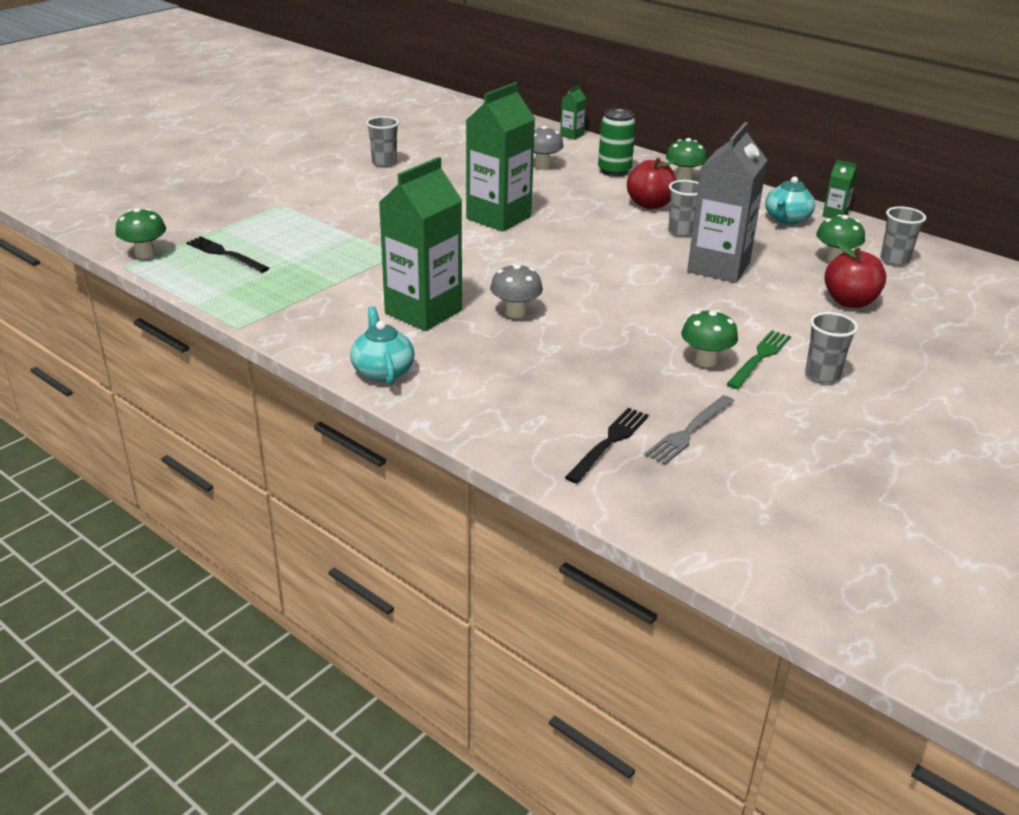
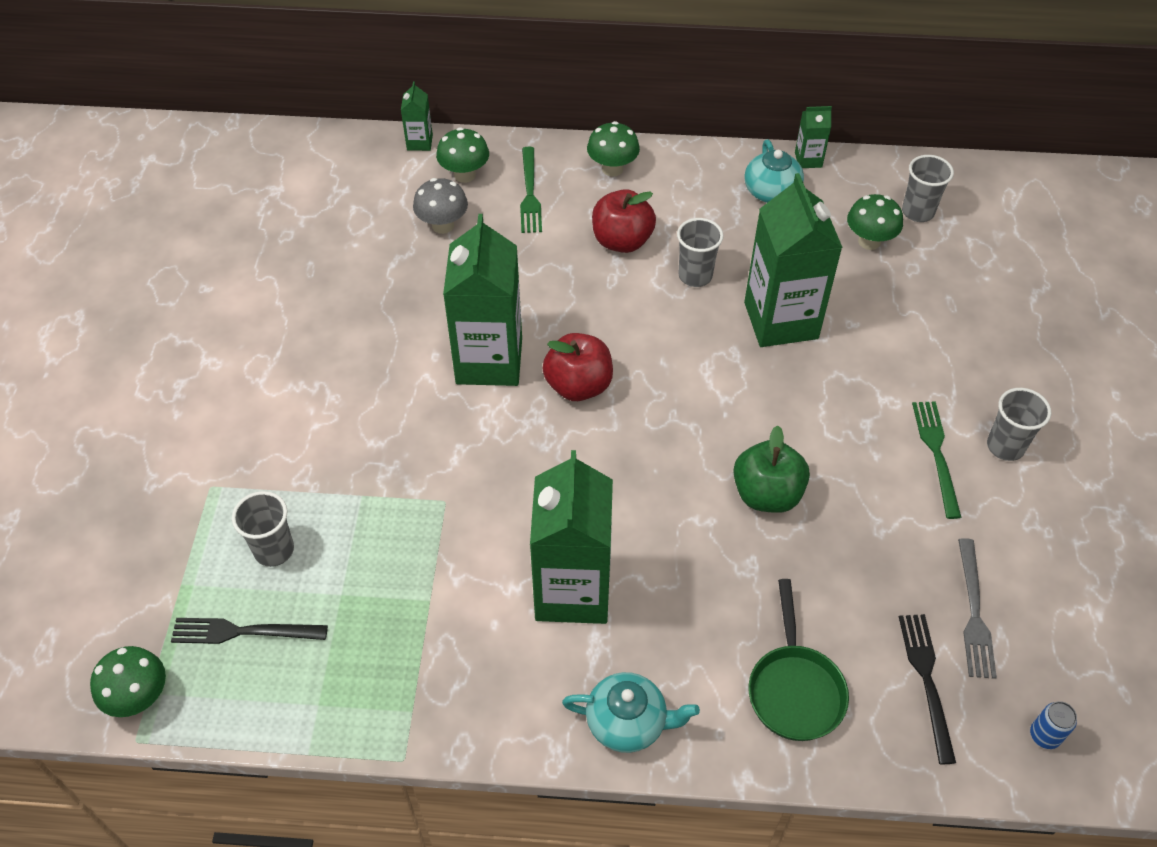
camera: 35 degrees left, 20 degrees up
(382, 371) = (628, 722): turquoise teapot -> turquoise teapot turned 150 degrees clockwise
(384, 163) = (253, 324): grey cup -> grey cup (274, 550)
(509, 405) = (794, 689): none -> green pan
(515, 312) = (663, 528): grey mushroom -> none
(605, 326) = (767, 494): none -> green apple
(614, 171) = (530, 193): green can -> green fork
(666, 505) = (1044, 735): none -> blue can
(705, 361) = (897, 490): green mushroom -> green mushroom (464, 175)
(718, 267) = (781, 320): grey carton -> green carton
(849, 302) = (935, 309): red apple -> red apple (578, 385)

